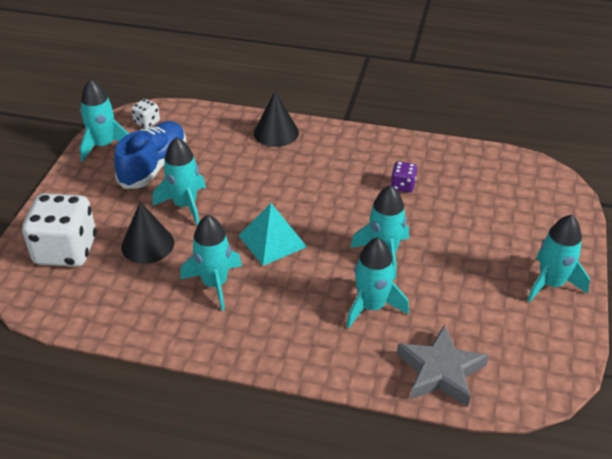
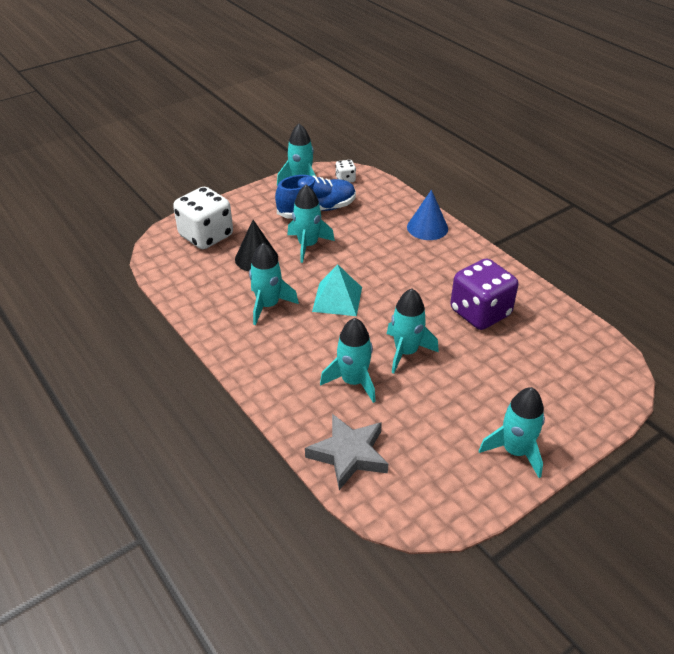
camera: 40 degrees right, 0 degrees up
(276, 132) = (427, 227): black cone -> blue cone
(402, 186) = (480, 313): purple dice -> purple dice, size x2.22

